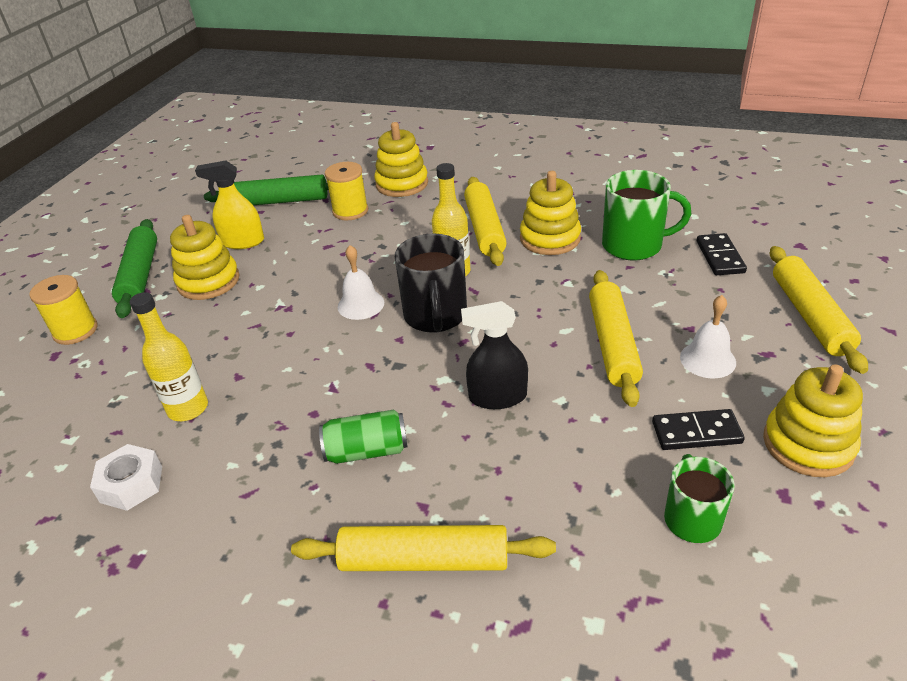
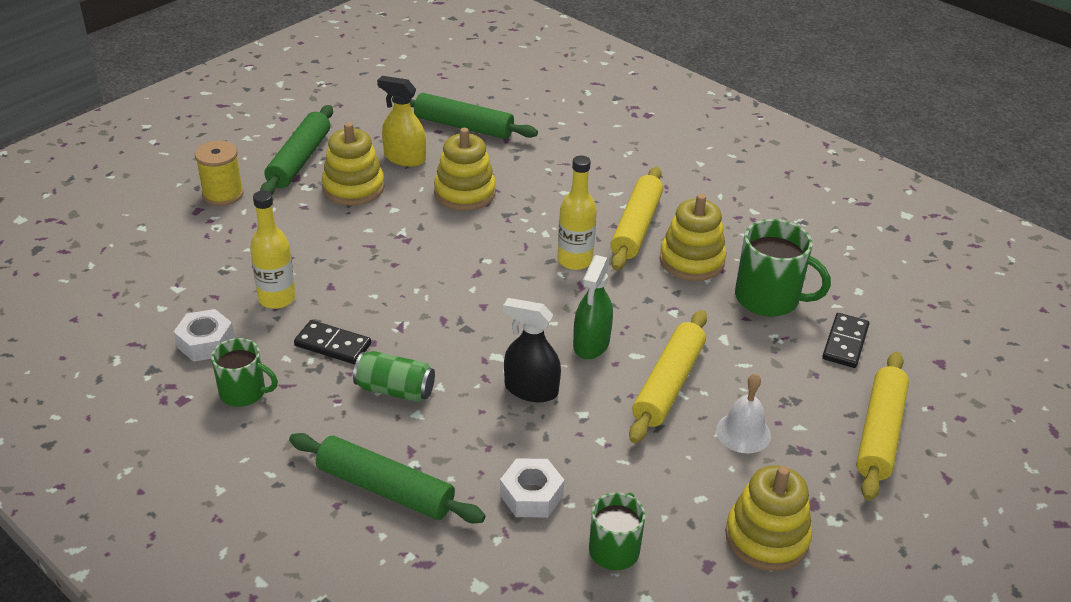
camera: 20 degrees right, 0 degrees up
(204, 521) = (244, 392): none -> green mug
(350, 211) = (521, 161): yellow spool -> none
(361, 304) = (471, 260): white bell -> none
(402, 184) = (590, 148): yellow stacking toy -> yellow stacking toy (465, 193)
(424, 560) = (385, 489): yellow rolling pin -> green rolling pin
(435, 316) = (529, 296): black mug -> none
(520, 335) = (591, 343): none -> green spray bottle
(574, 499) = (531, 495): none -> white nut
(696, 432) = (677, 488): black domino -> black domino (333, 345)

